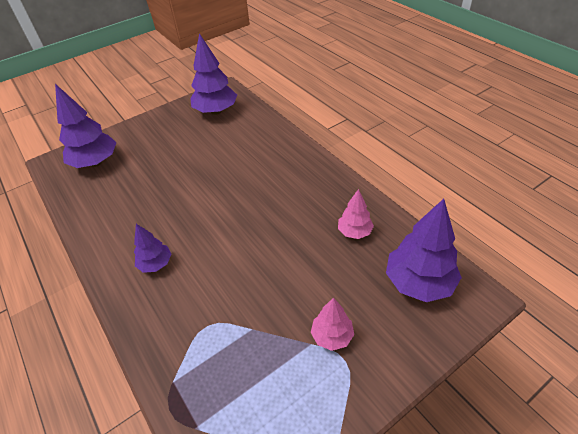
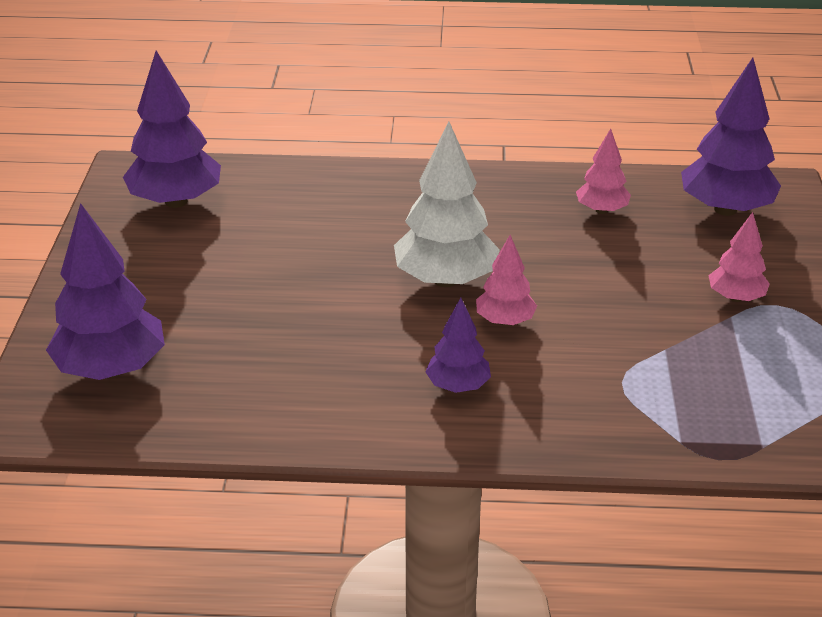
camera: 55 degrees left, 10 degrees down
(220, 251) = (505, 321): none -> pink tree
(235, 213) = (445, 280): none -> white tree

